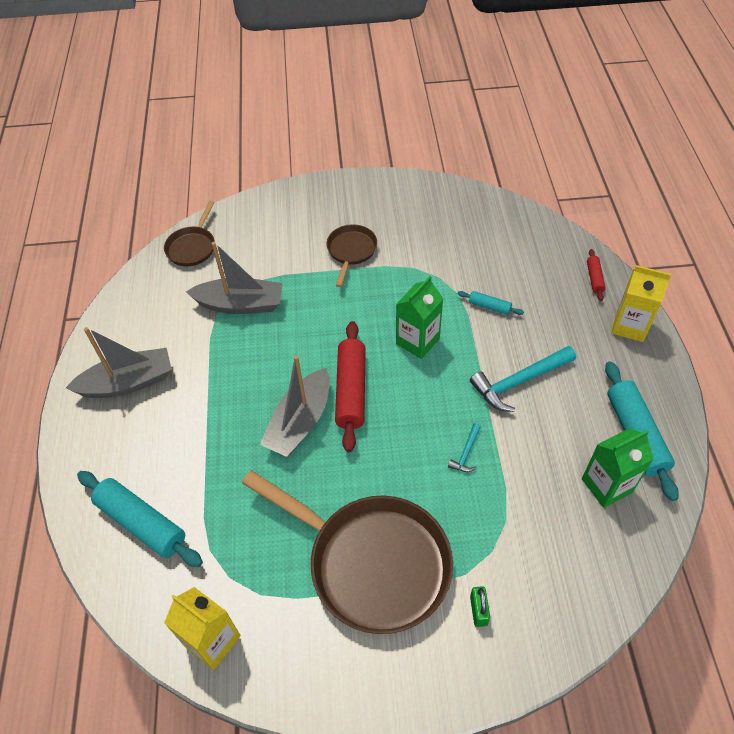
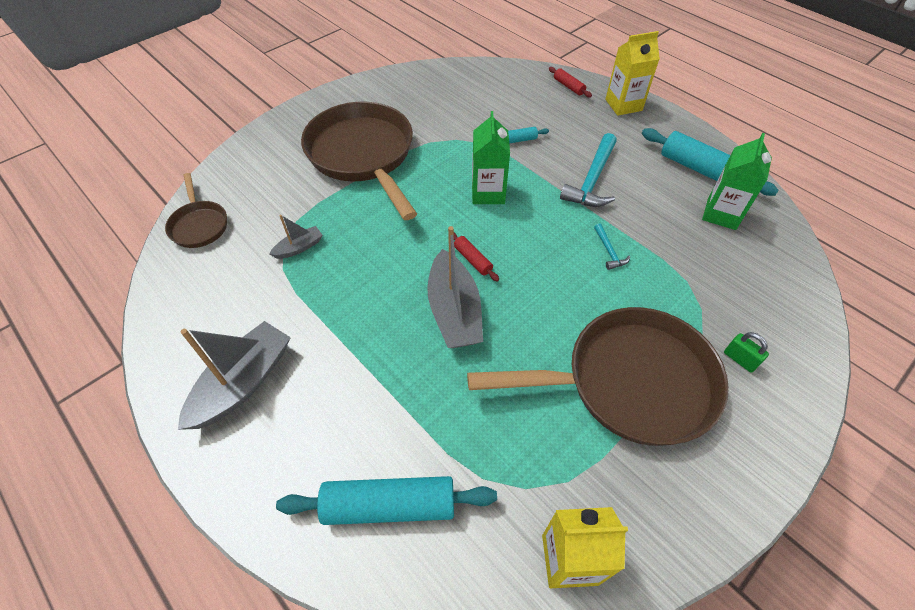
camera: 40 degrees left, 0 degrees up
(240, 304) = (299, 248): grey boat -> grey boat, size x0.50
(351, 251) = (363, 155): brown pan -> brown pan, size x2.07
(351, 390) = (472, 260): red rolling pin -> red rolling pin, size x0.49

